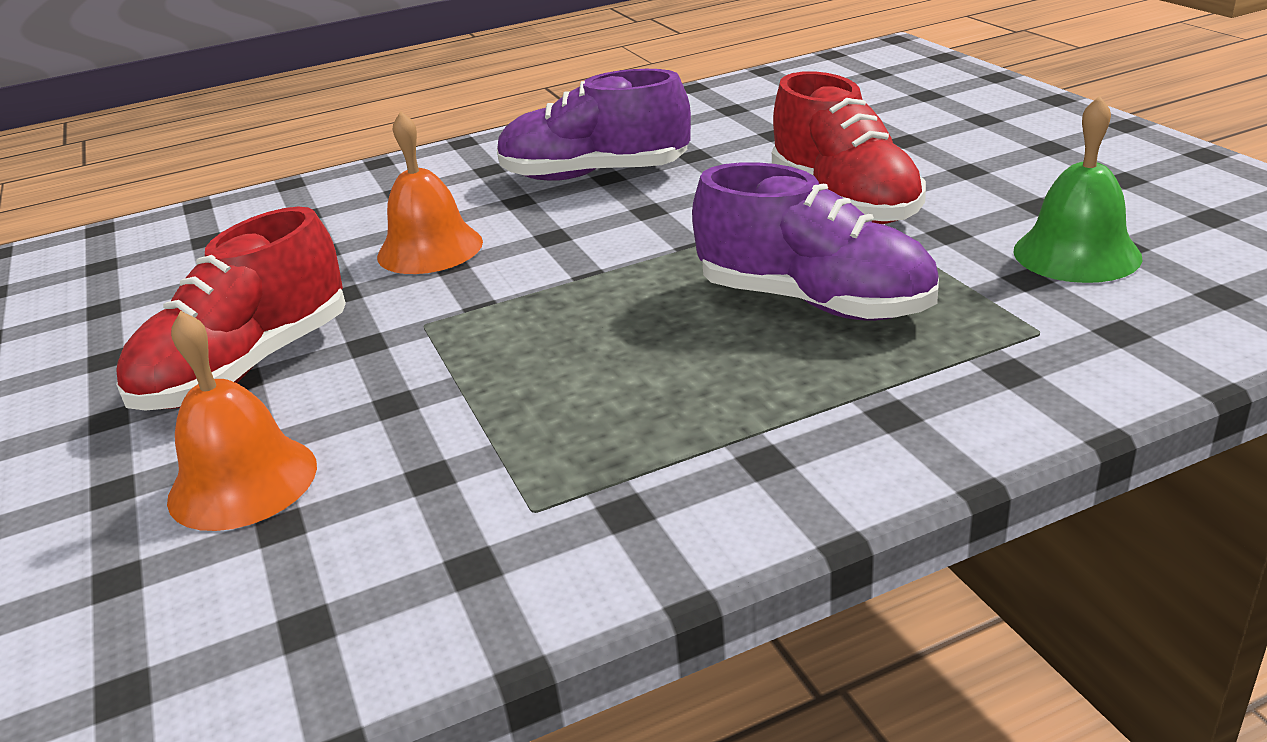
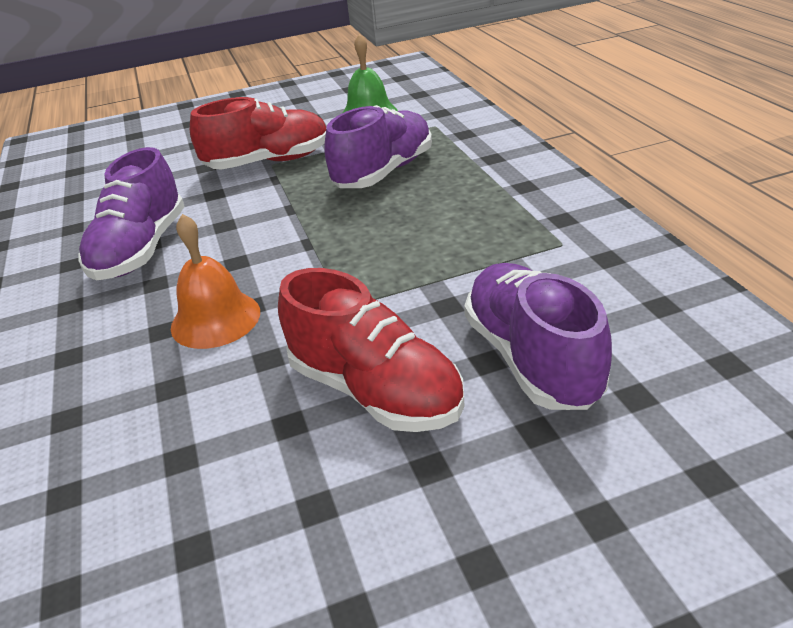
camera: 85 degrees left, 5 degrees up
(243, 482) = (531, 358): orange bell -> purple shoe

